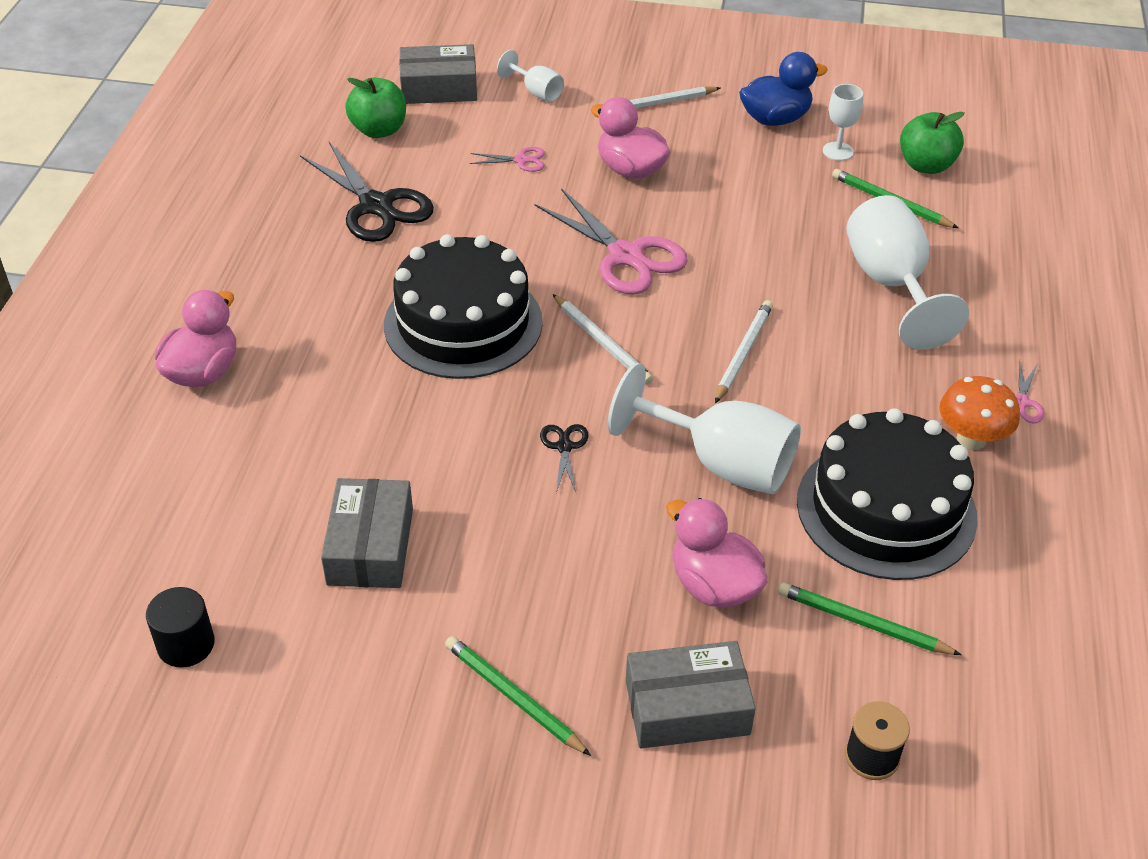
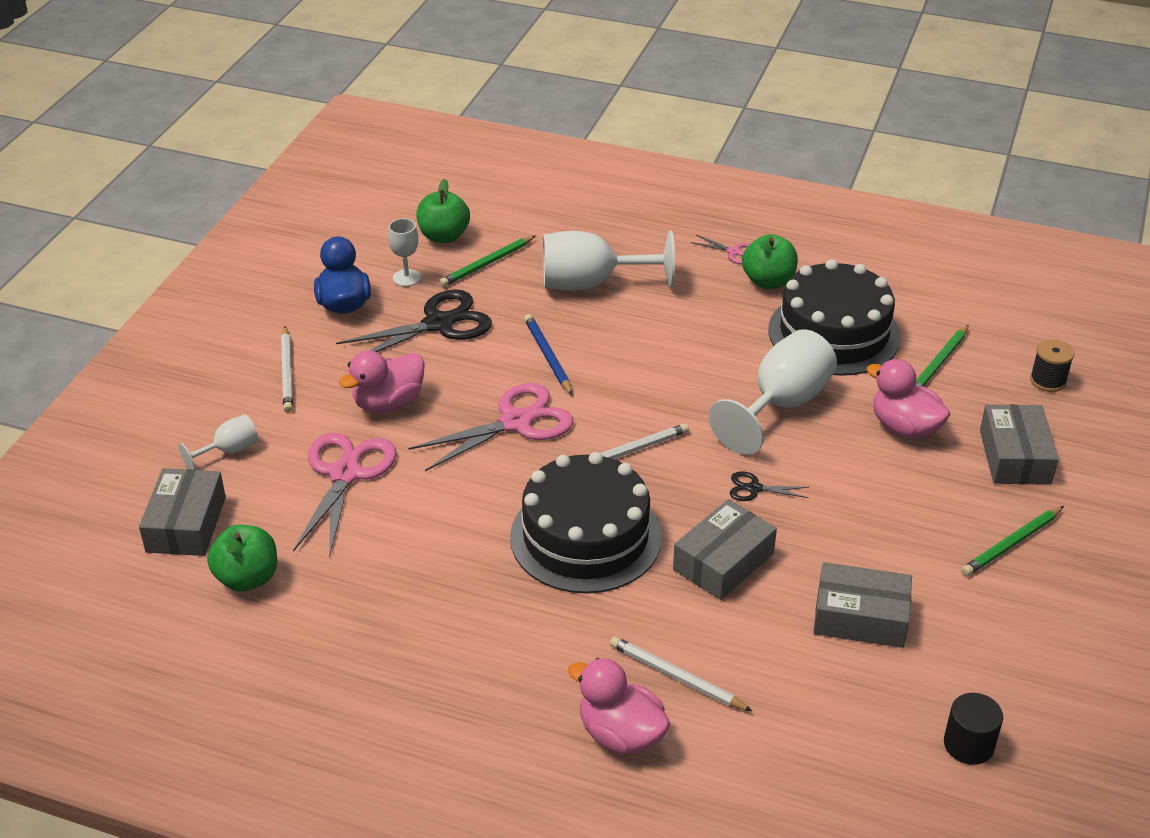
camera: 80 degrees left, 5 degrees down
(376, 206) = (385, 588): black scissors -> black scissors (438, 324)
(442, 428) = (723, 561): none -> grey box
(521, 160) = (345, 474): pink scissors -> pink scissors, size x2.17
(713, 585) = (904, 427): pink duck -> pink duck turned 75 degrees clockwise
(743, 266) = (548, 356): none -> blue pencil
(743, 353) = (658, 374): white pencil -> white pencil (677, 677)
(971, 439) = (768, 281): orange mushroom -> green apple

